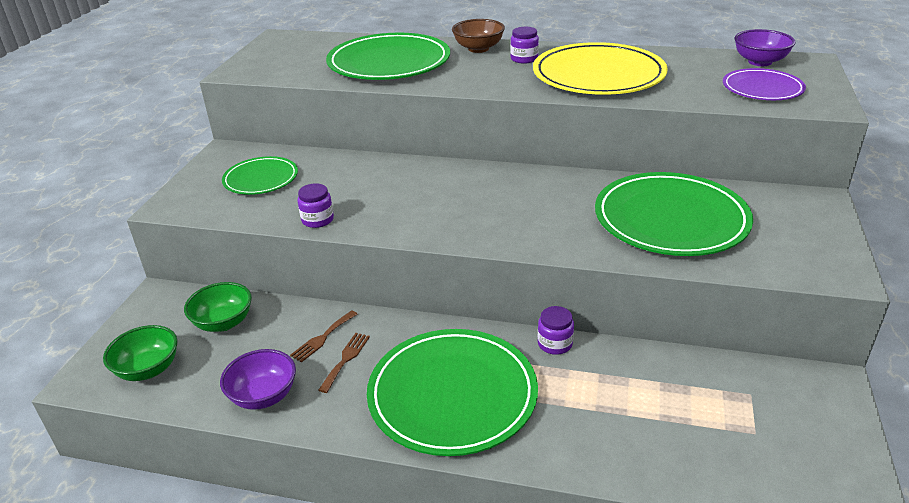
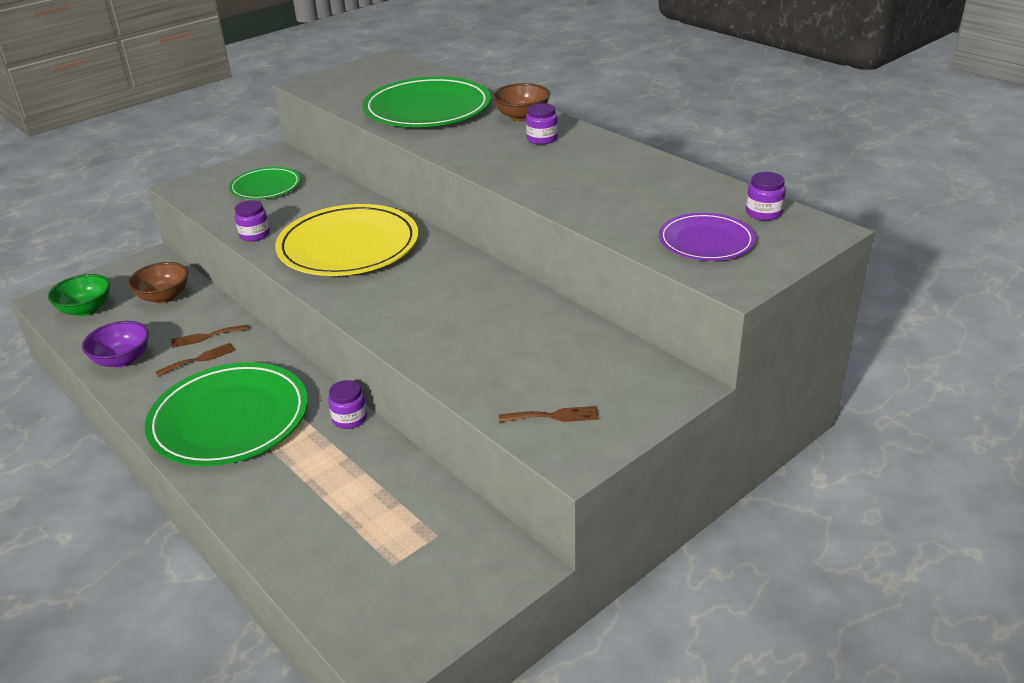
camera: 35 degrees right, 0 degrees up
(223, 322) = (164, 297): green bowl -> brown bowl
(598, 75) = (576, 176): yellow plate -> yellow plate (348, 246)
(671, 219) = (510, 344): green plate -> none
(760, 62) = (763, 213): purple bowl -> purple jar
(783, 253) = (554, 416): none -> brown fork

